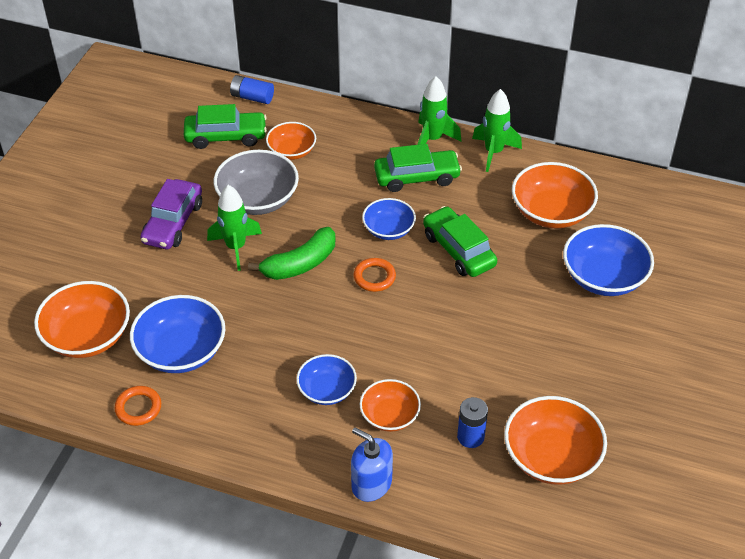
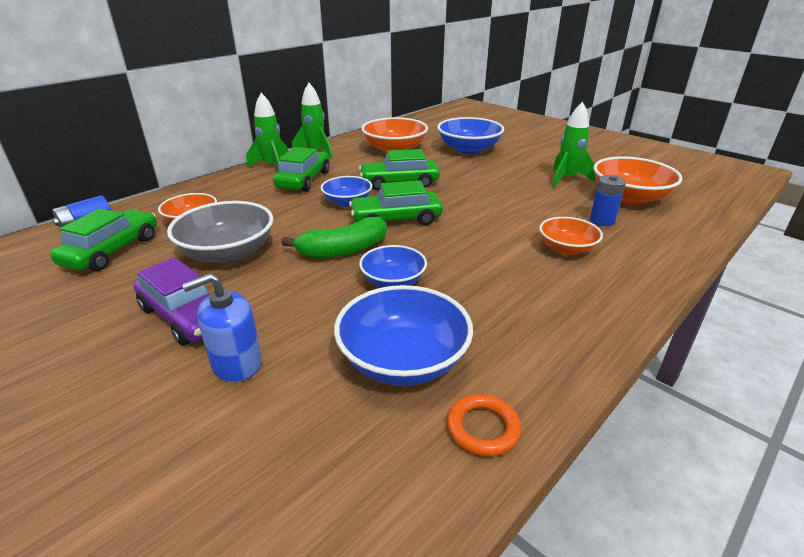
camera: 65 degrees left, 15 degrees down
(87, 336) = (303, 456): orange bowl -> none
(236, 247) = (279, 281): green rocket -> green rocket (567, 179)
(300, 264) = (343, 250): green banana -> green banana turned 75 degrees clockwise
(327, 390) = (520, 273): blue bowl -> blue bowl (393, 281)
(371, 484) = (649, 276): blue soap dispenser -> blue soap dispenser (237, 363)
(374, 277) = (396, 219): orange ring -> green car

